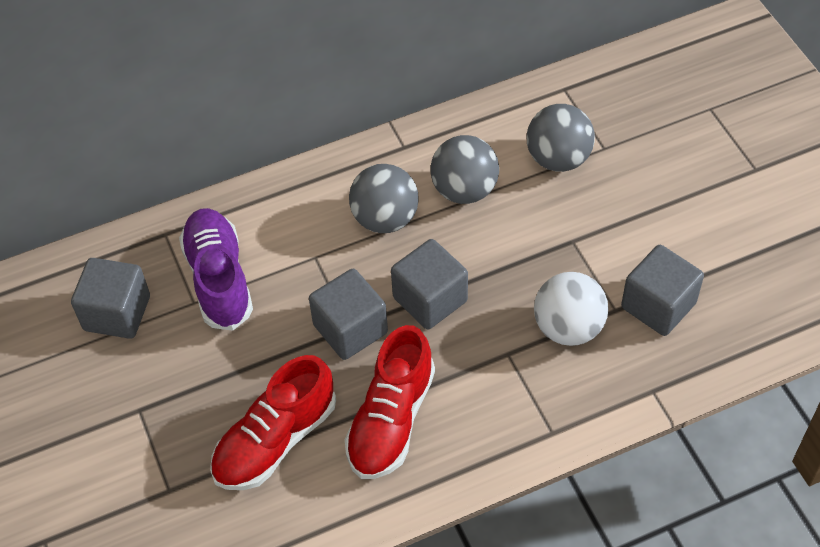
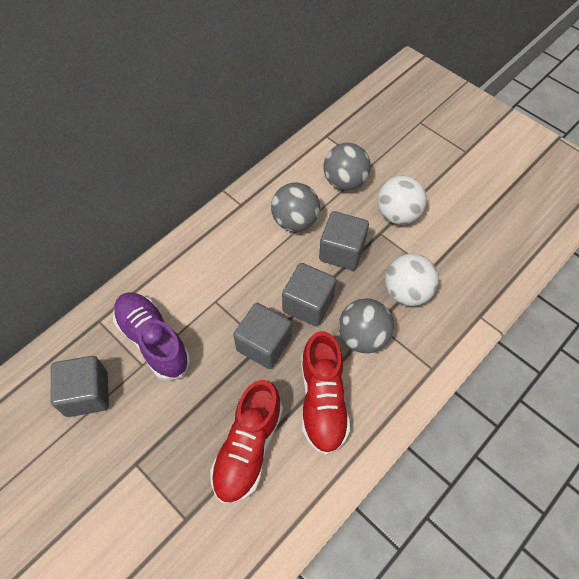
camera: 25 degrees left, 5 degrees up
(385, 219) = (251, 258): grey ball -> grey ball (363, 337)
(609, 224) = (397, 214): none -> white ball
(658, 305) = (454, 257): grey cube -> grey cube (342, 251)

